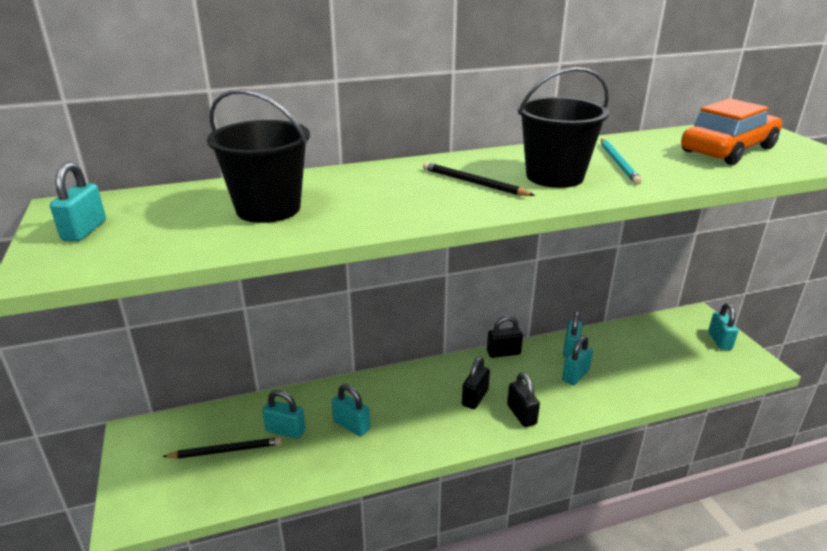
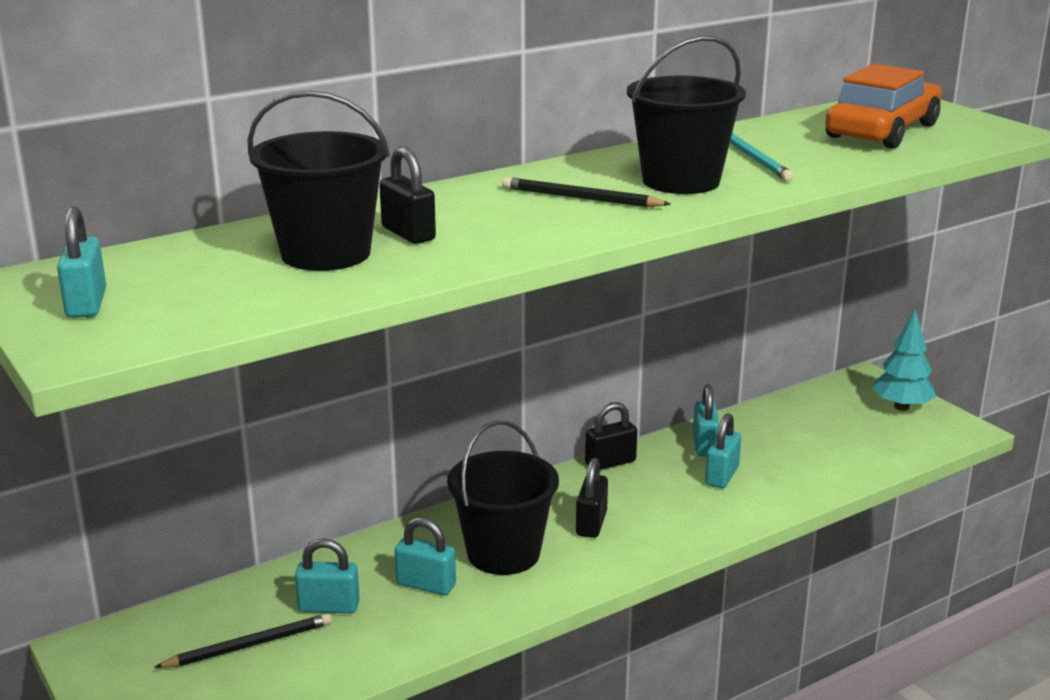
camera: 15 degrees left, 5 degrees down
(409, 410) = (503, 553): none -> black bucket
(521, 414) = (664, 534): black padlock -> black padlock (408, 234)
(719, 341) = (901, 407): turquoise padlock -> turquoise tree

